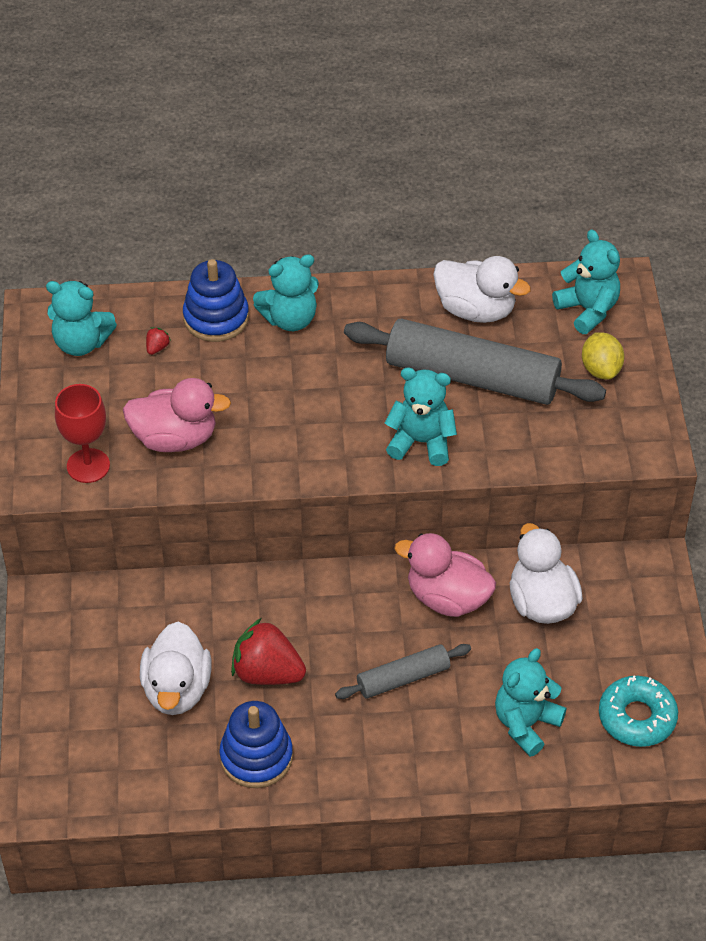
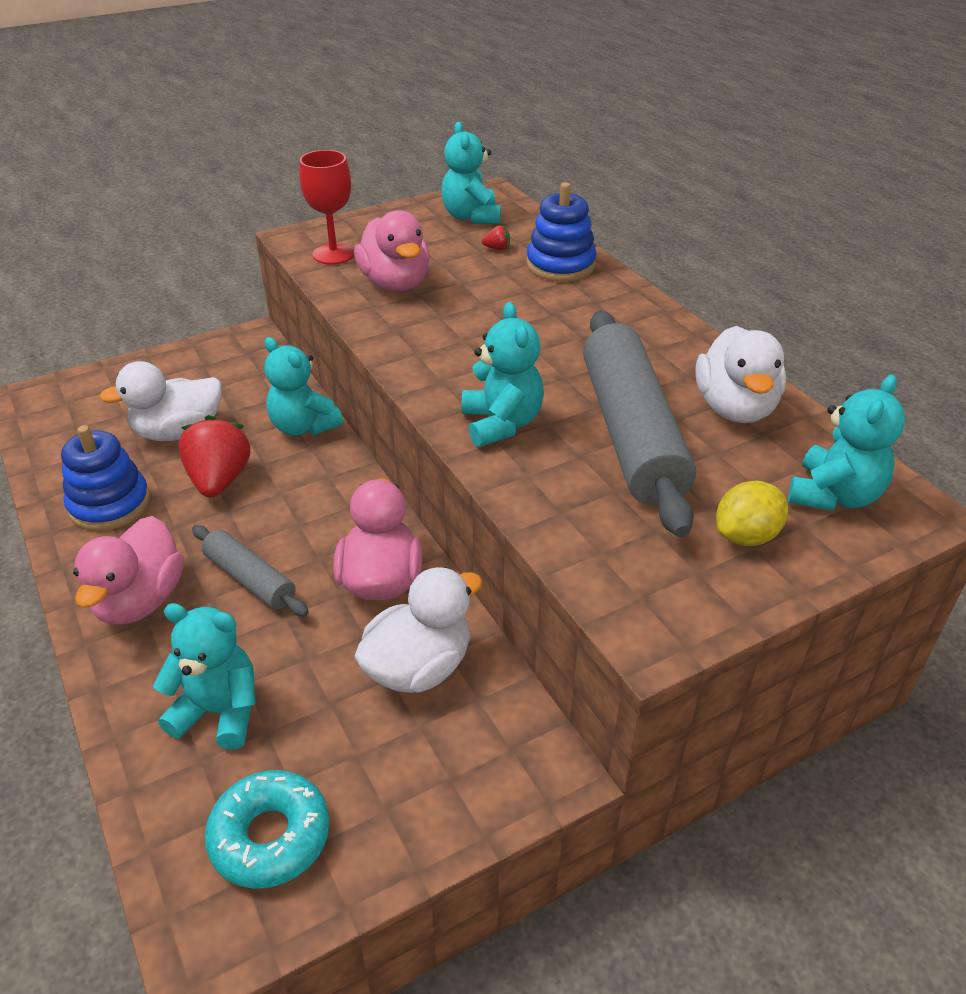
camera: 65 degrees right, 10 degrees down
(290, 319) = (598, 301): turquoise teddy bear -> turquoise teddy bear (303, 427)
(390, 753) = (140, 600): none -> pink duck

